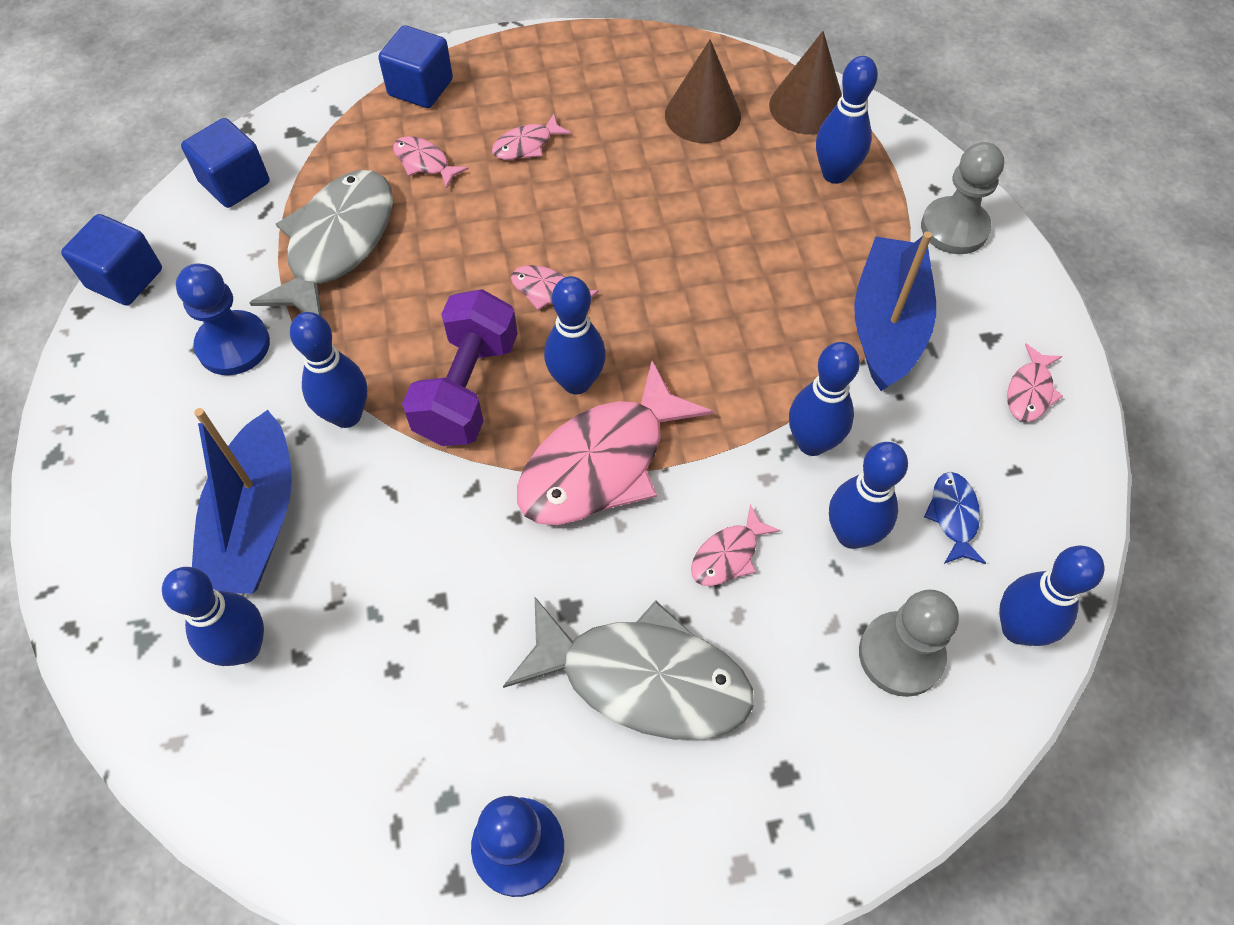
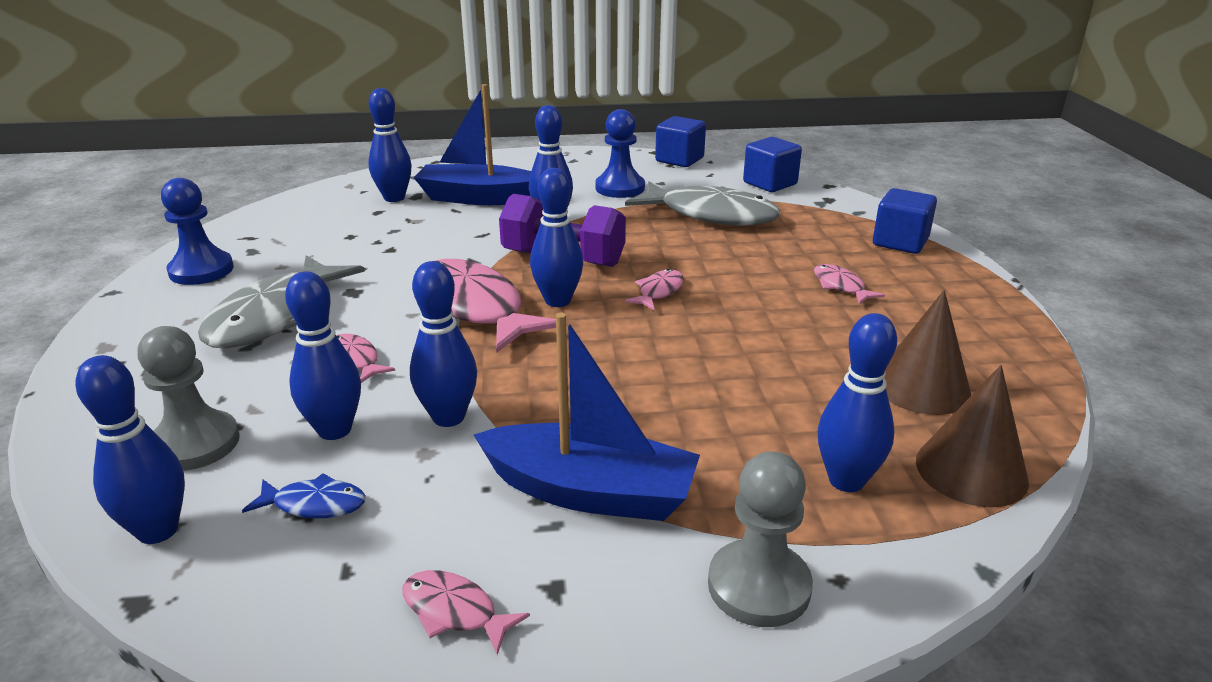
camera: 95 degrees right, 30 degrees down
(424, 163) = (806, 244): pink fish -> none

